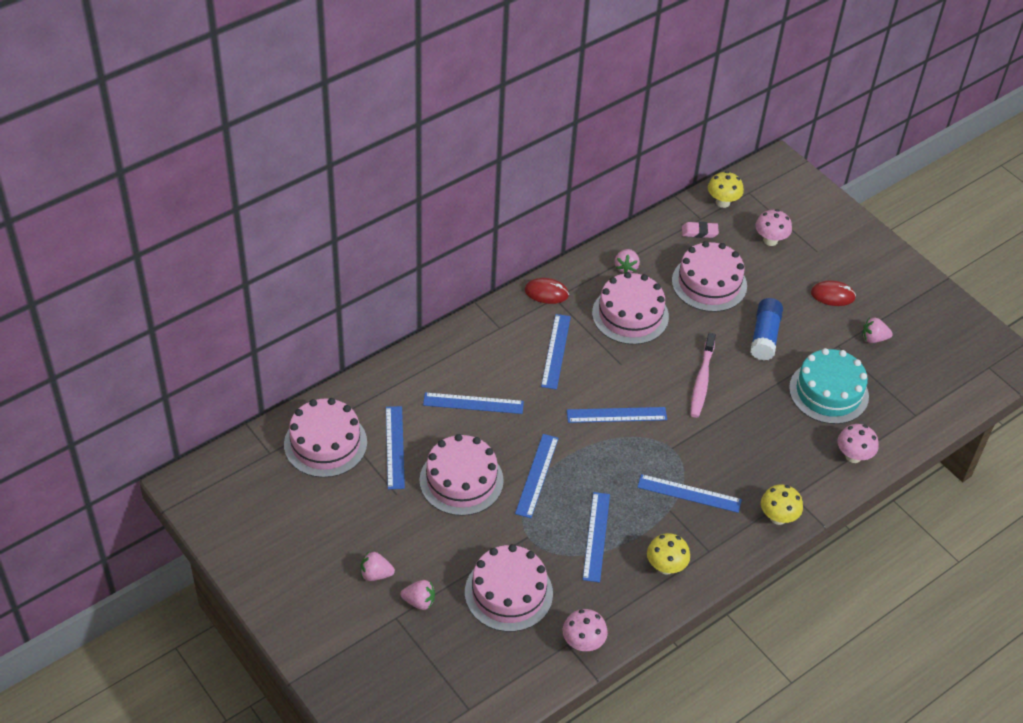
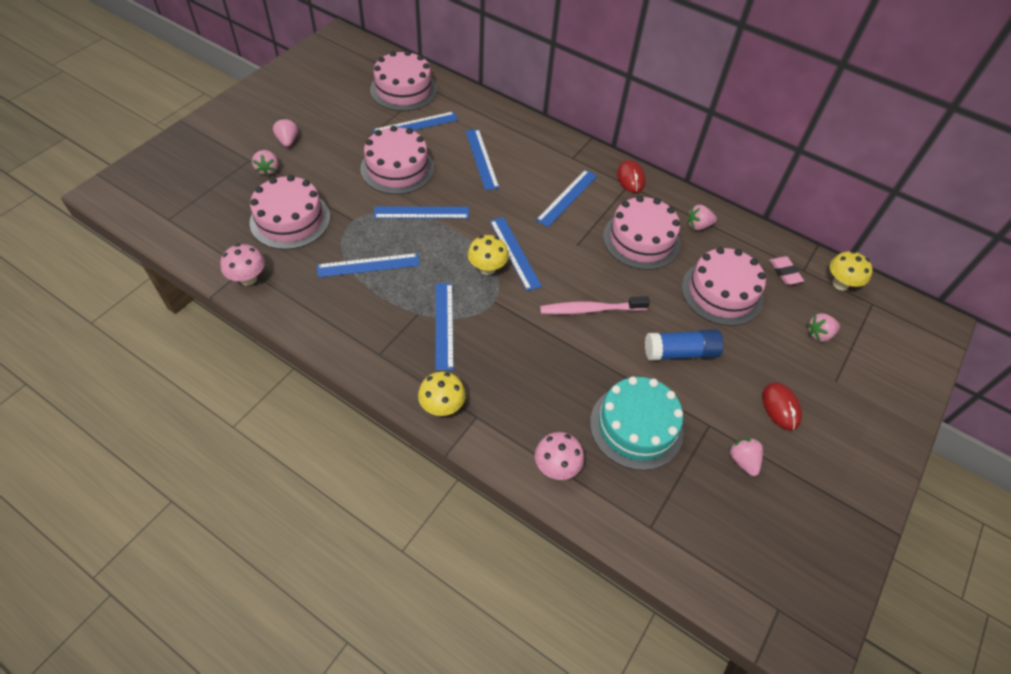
camera: 70 degrees right, 5 degrees up
(555, 351) = (567, 197): blue ruler -> blue ruler turned 45 degrees counterclockwise
(665, 567) = (349, 323): yellow mushroom -> yellow mushroom (487, 268)
(770, 240) = (819, 334): pink mushroom -> pink strawberry

